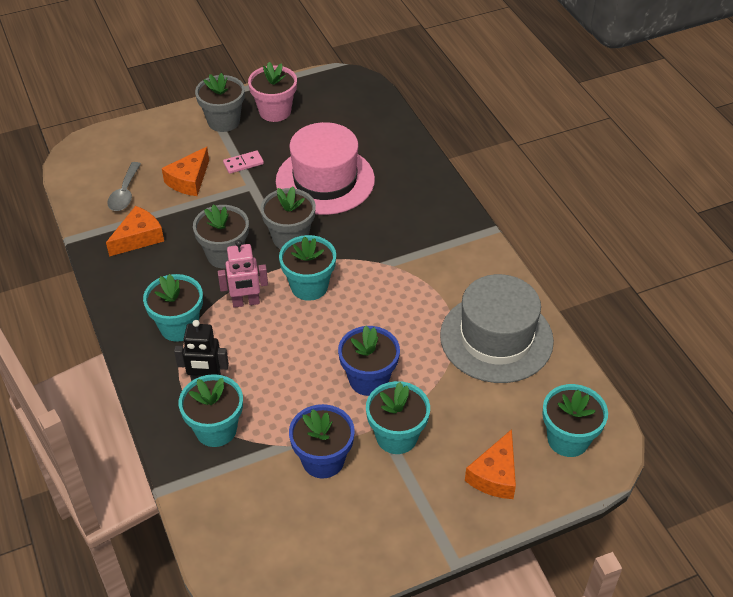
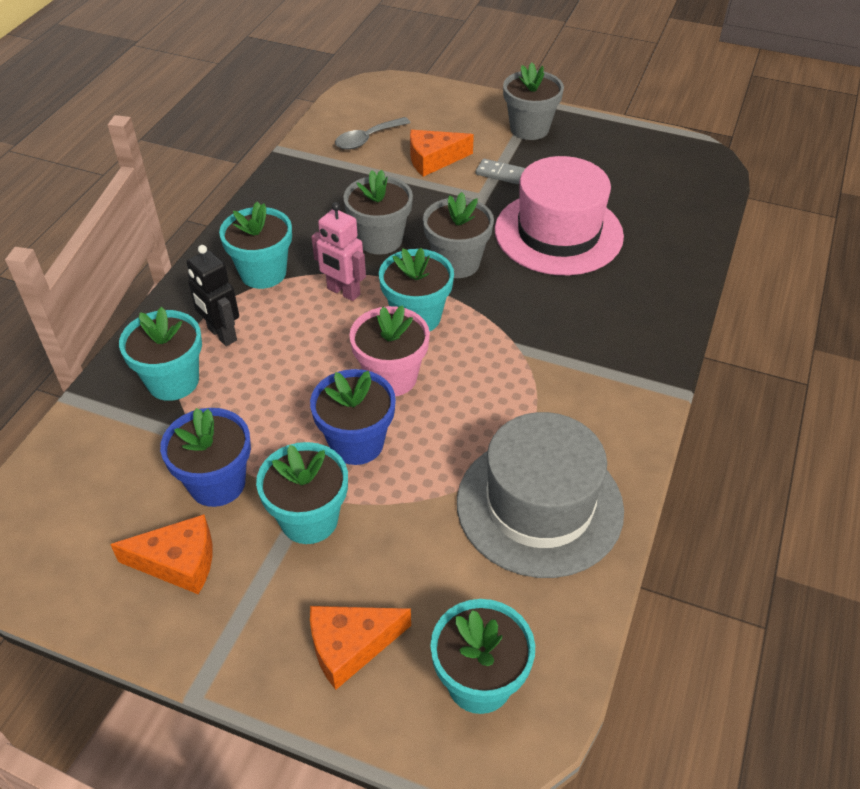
camera: 45 degrees right, 0 degrees up
(138, 238) = (330, 180): orange cheese -> orange cheese (178, 562)
(243, 163) = (500, 173): pink domino -> grey domino
(275, 111) = (589, 146): pink flower pot -> pink flower pot (391, 377)

